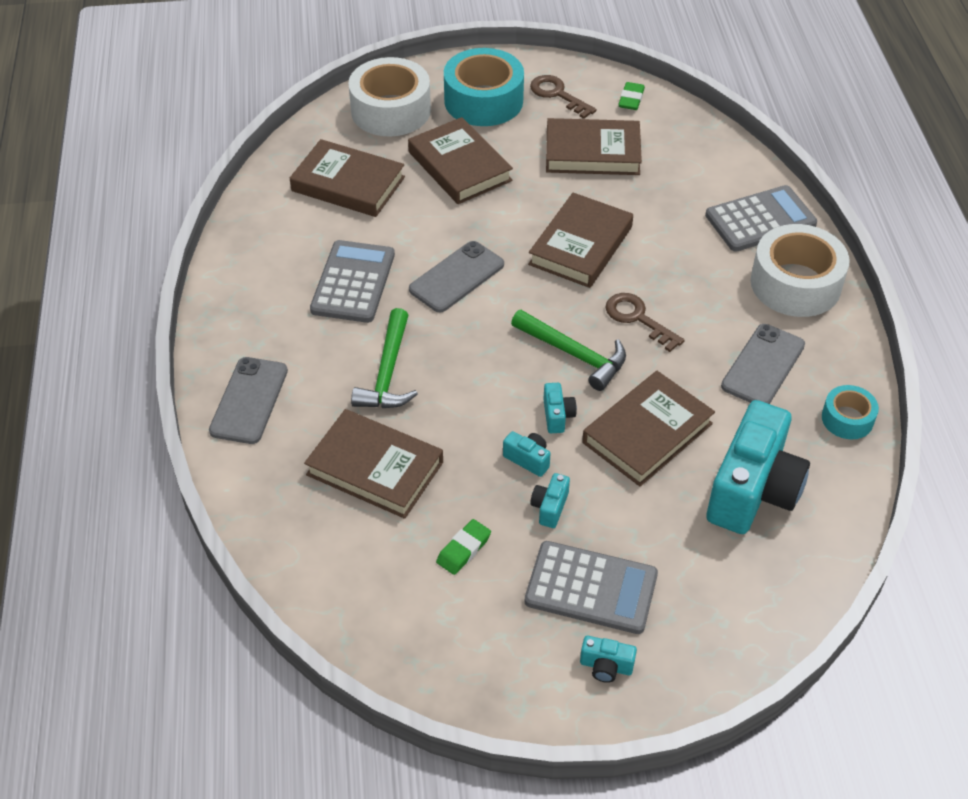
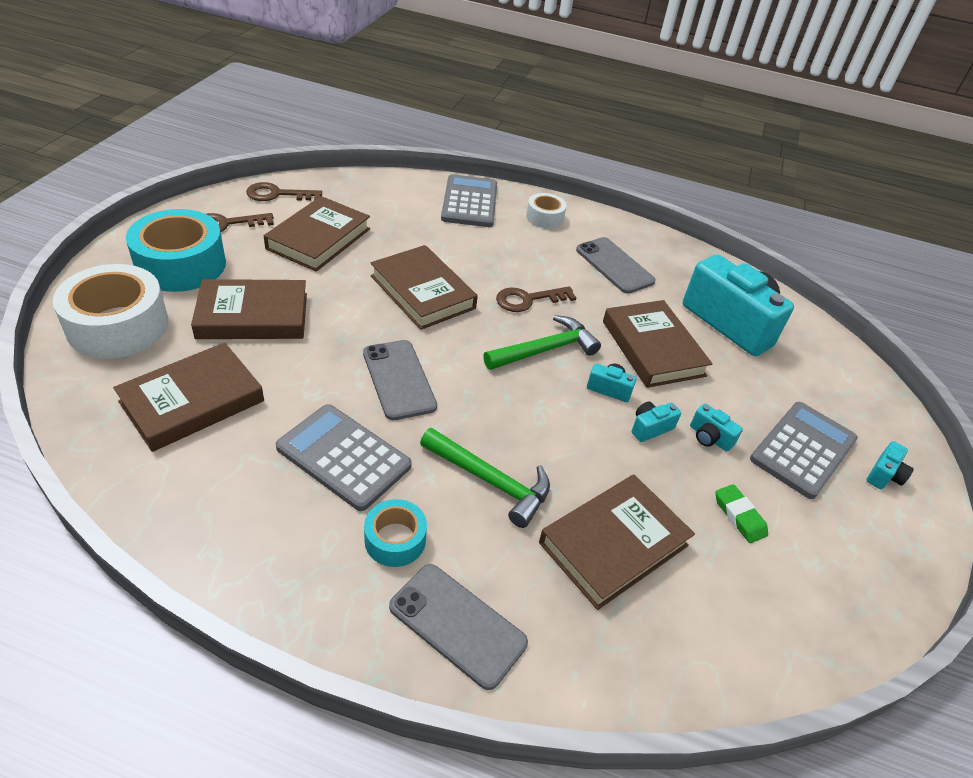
camera: 70 degrees left, 5 degrees down
(631, 99) = (277, 194): green eraser -> brown key
(795, 284) = (544, 217): white tape -> white tape, size x0.52
(847, 419) = (683, 255): turquoise tape -> turquoise tape (395, 540)

